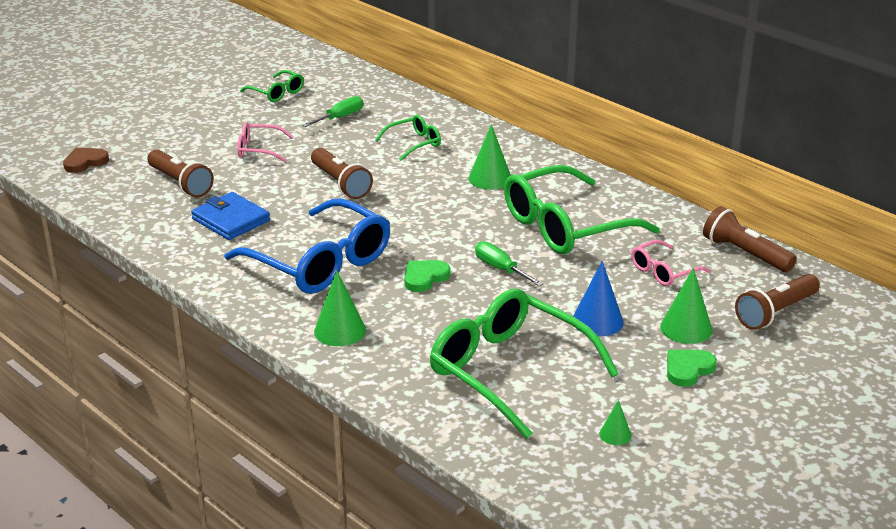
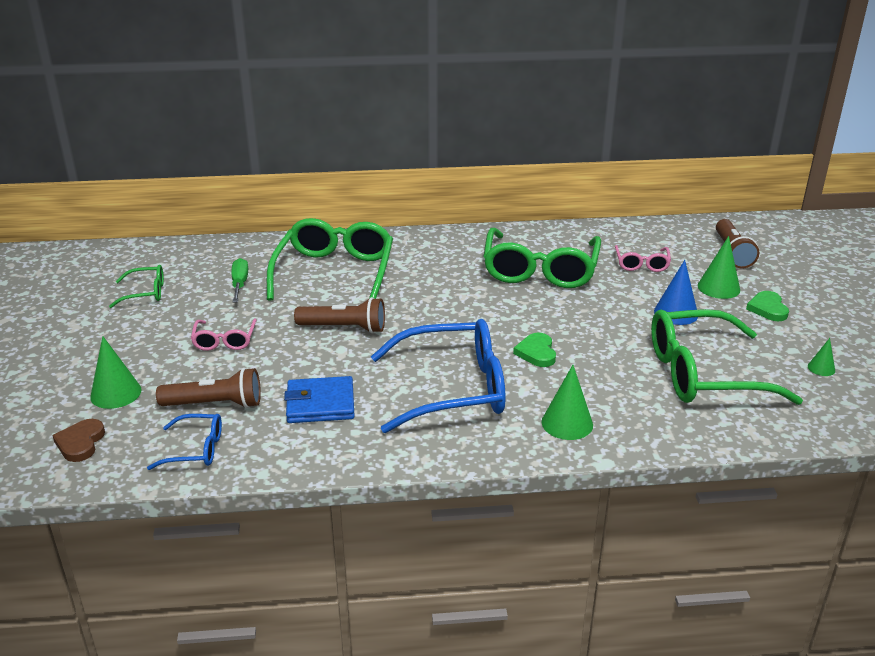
camera: 50 degrees left, 0 degrees up
(124, 202) = (196, 449): none -> blue glasses
(258, 149) = (224, 341): pink glasses -> pink glasses turned 45 degrees counterclockwise
(414, 143) = (335, 272): green glasses -> green glasses, size x2.10
(490, 178) = (434, 267): green cone -> green cone (116, 393)
(501, 269) = (564, 318): green screwdriver -> none
(745, 253) = (653, 231): brown flashlight -> none

